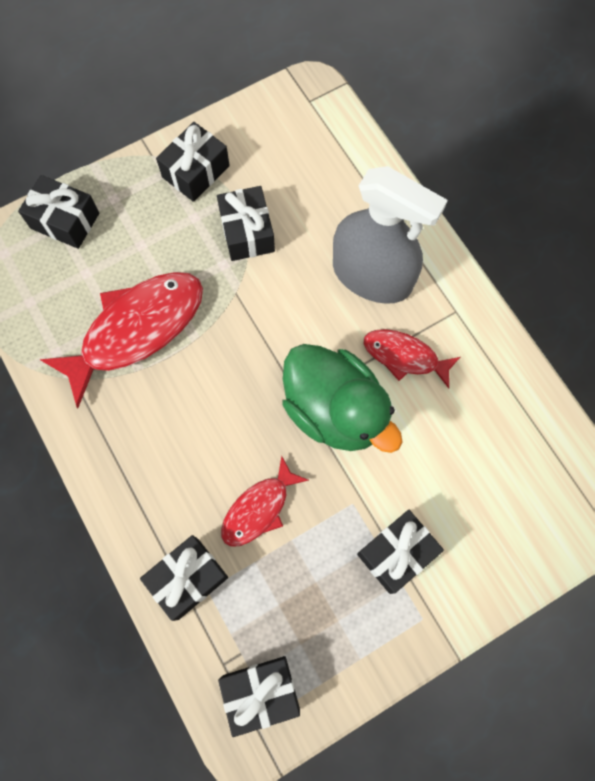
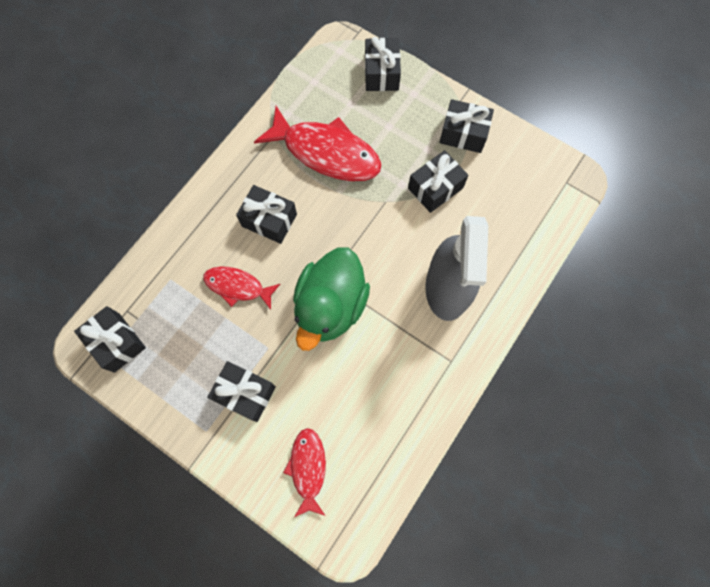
camera: 65 degrees right, 0 degrees up
(188, 578) = (173, 263): black gift -> black gift (269, 220)
(405, 356) = (395, 338): red fish -> red fish (308, 468)

